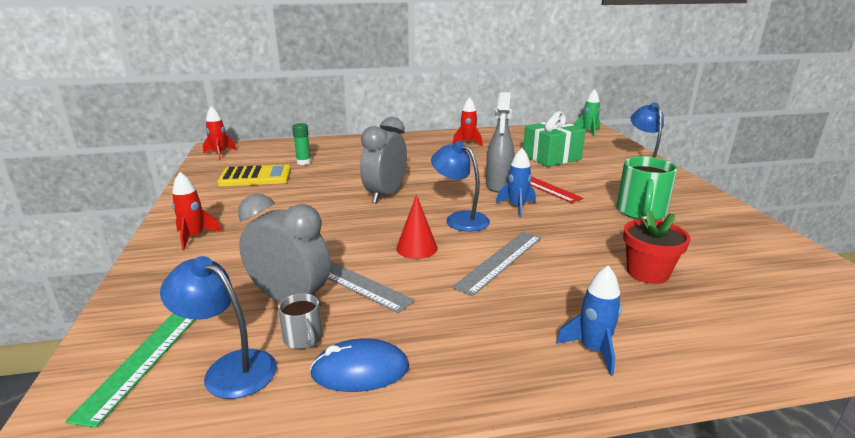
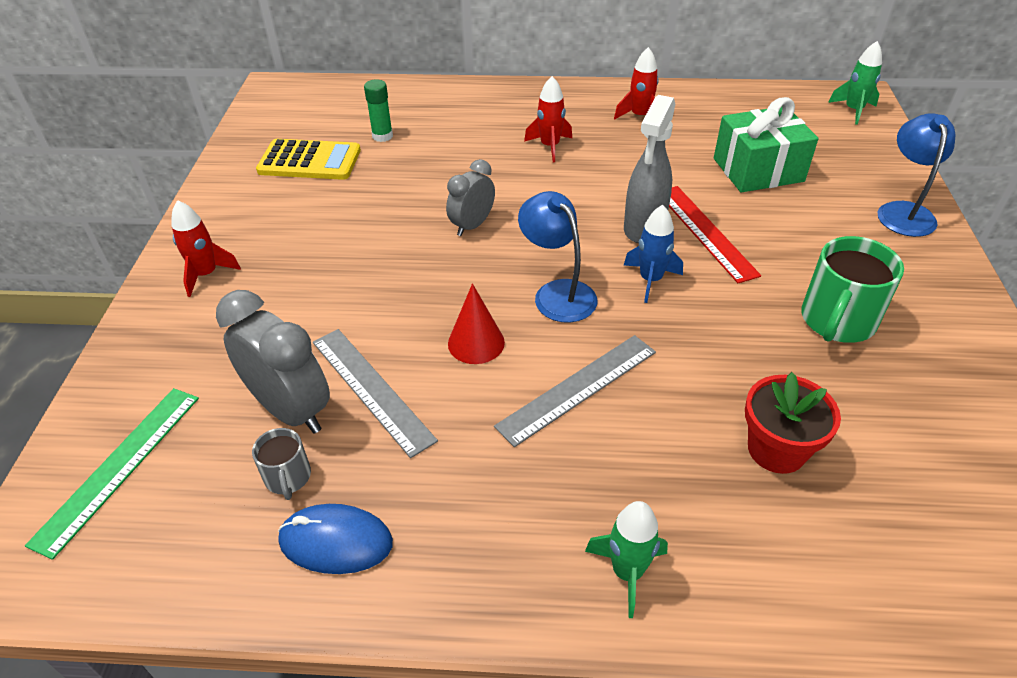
camera: 15 degrees right, 20 degrees up
(220, 154) = (275, 102): red rocket -> red rocket (550, 146)
(229, 368) = (197, 506): blue lamp -> none
(385, 195) = (472, 225): grey clock -> grey clock, size x0.62
(593, 350) = (627, 572): blue rocket -> green rocket

